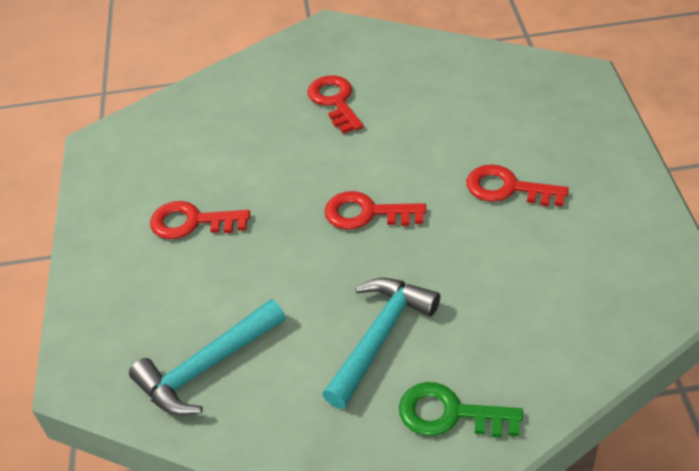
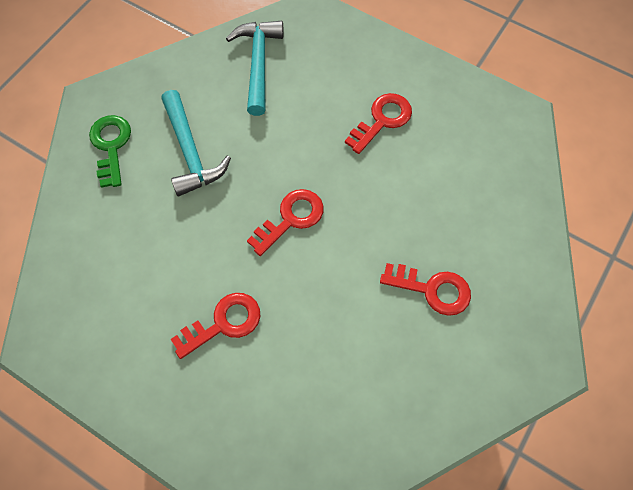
camera: 125 degrees right, 20 degrees up
(450, 414) = (111, 146): green key -> green key turned 60 degrees counterclockwise

